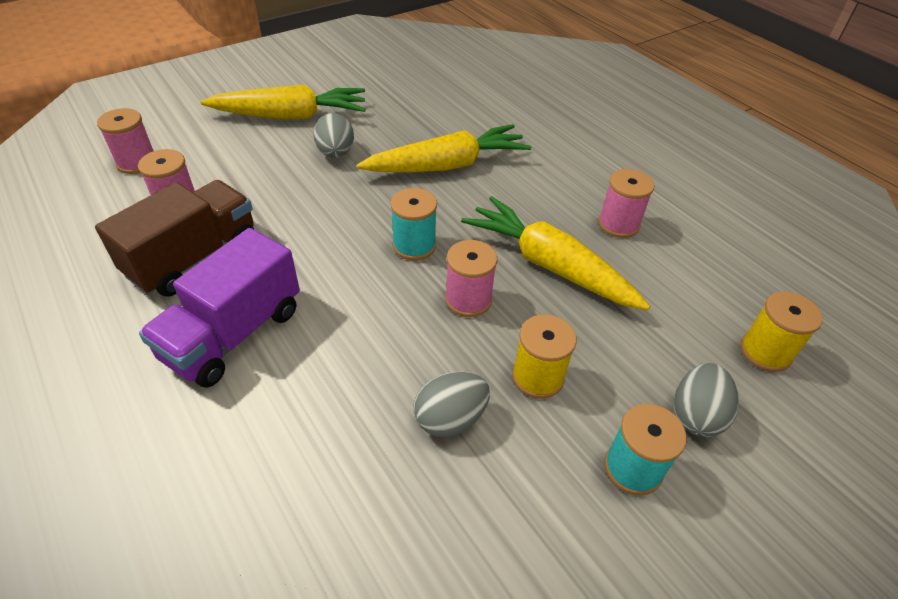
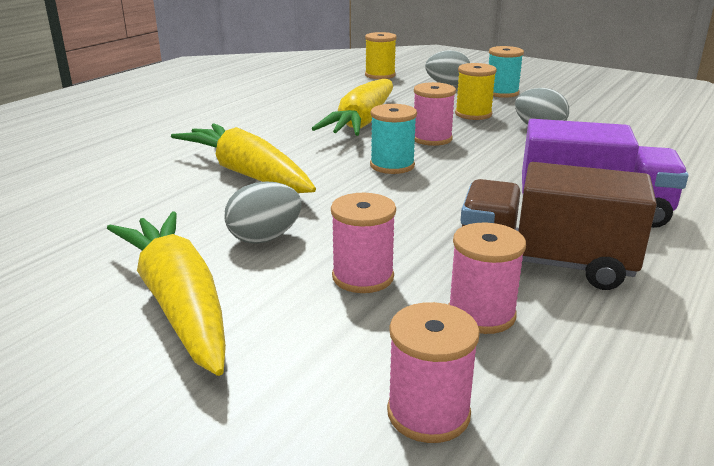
camera: 110 degrees left, 20 degrees down
(618, 224) = (288, 108): pink spool -> pink spool (363, 277)

